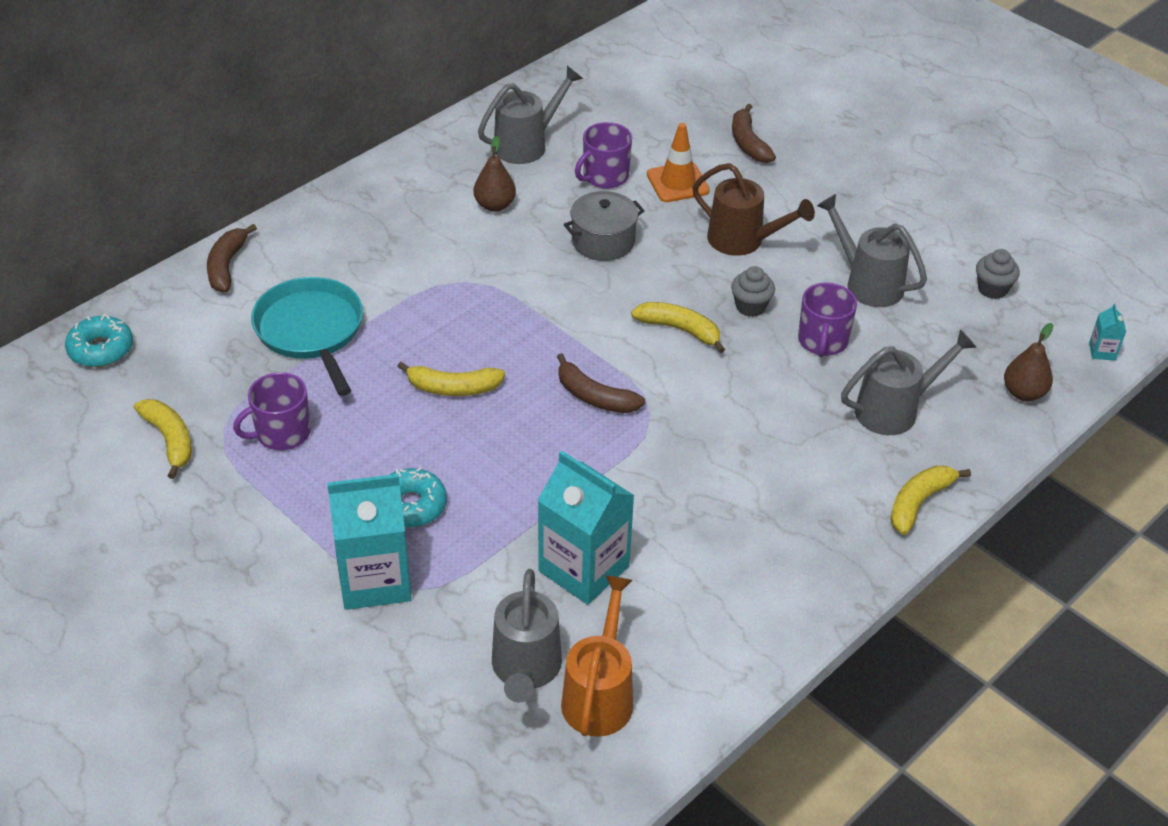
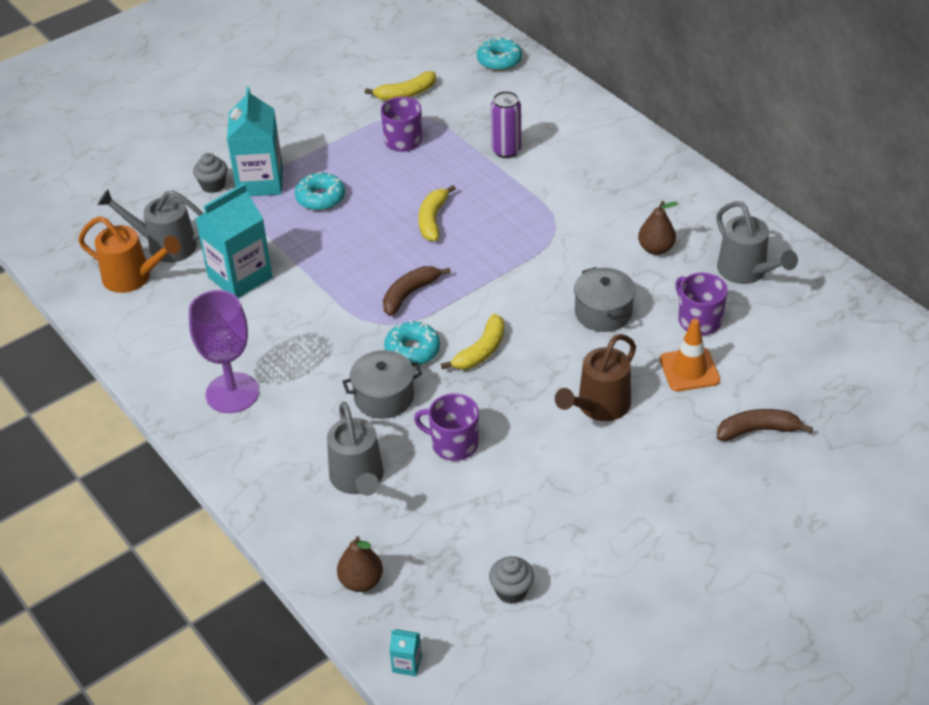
camera: 100 degrees right, 0 degrees up
(227, 266) = (583, 109): brown banana -> none
(311, 331) = (506, 151): turquoise pan -> purple can
(690, 385) = (412, 350): none -> turquoise donut
(750, 306) = (505, 400): grey cupcake -> grey cupcake (213, 185)
(769, 402) = (384, 397): none -> grey pot
(796, 540) = (232, 393): none -> purple goblet
(867, 283) = (530, 490): grey watering can -> none
(919, 503) = (249, 476): yellow banana -> none

